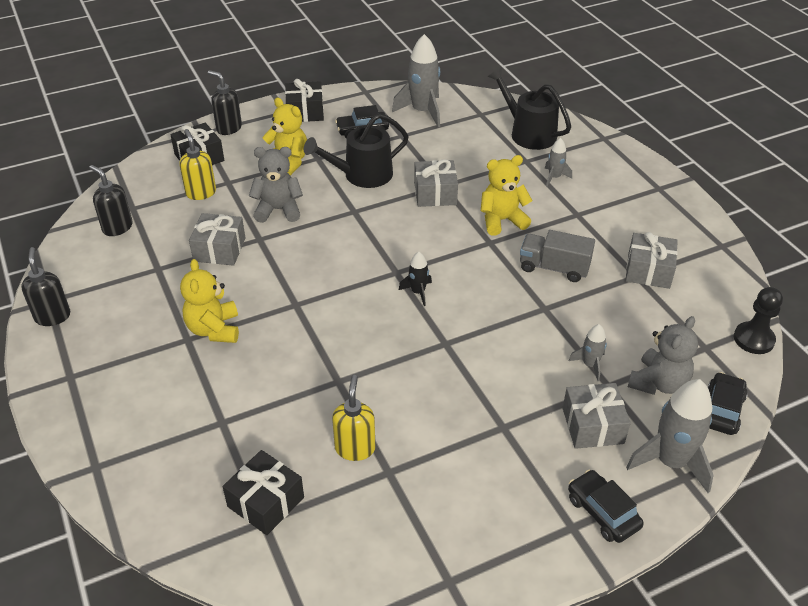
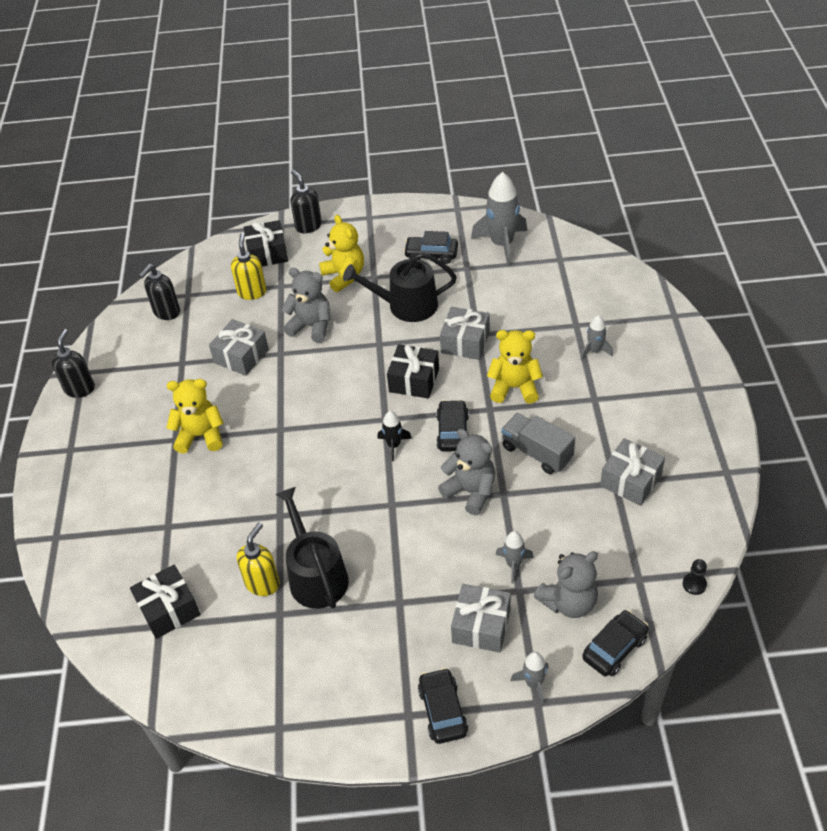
camera: 25 degrees right, 5 degrees up
(117, 227) = (166, 312): black soap dispenser -> black soap dispenser turned 120 degrees counterclockwise
(214, 329) = (201, 436): yellow teddy bear -> yellow teddy bear turned 75 degrees clockwise
(305, 112) = (387, 221): black gift -> black gift (414, 380)
(467, 268) = (453, 432): none -> black car
(513, 314) = (471, 491): none -> grey teddy bear
(528, 133) = (597, 293): black watering can -> black watering can (316, 575)
(671, 462) = (533, 683): grey rocket -> grey rocket, size x0.51
(753, 339) = (694, 584): black pawn -> black pawn, size x0.57

